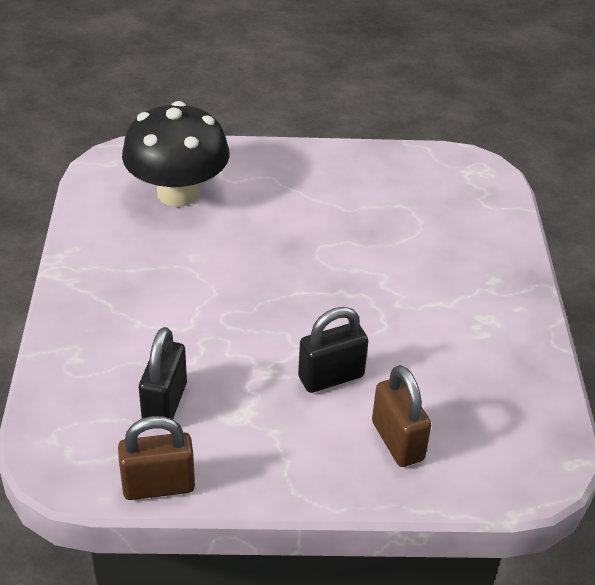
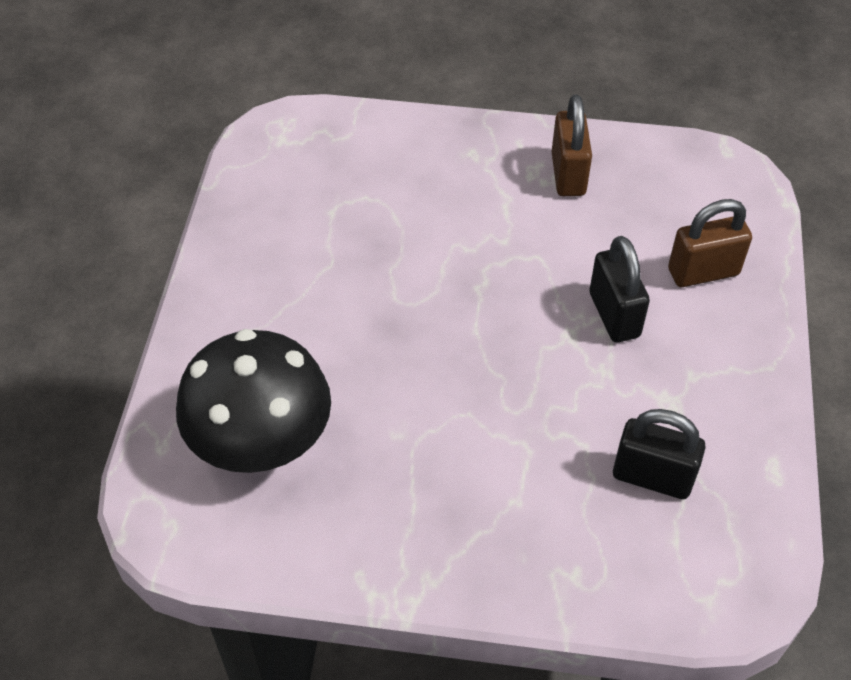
camera: 80 degrees left, 10 degrees up
(158, 485) = (772, 488): brown padlock -> brown padlock (568, 174)

